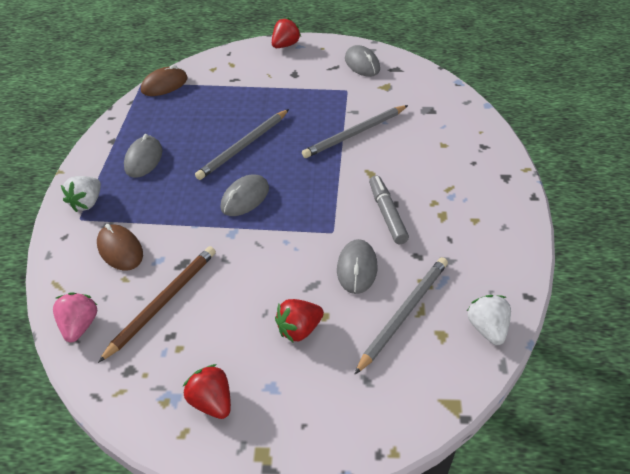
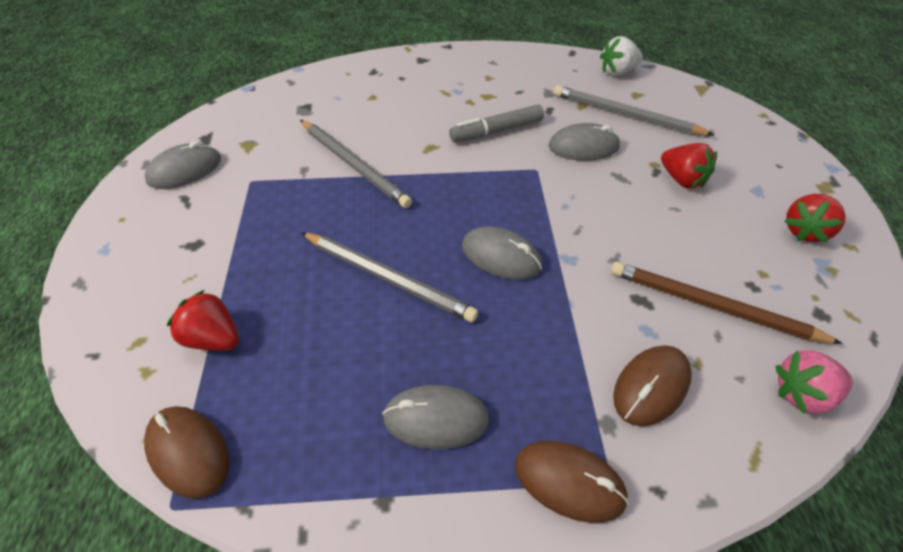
camera: 100 degrees left, 5 degrees up
(87, 203) = (569, 482): white strawberry -> brown mouse
(285, 45) = (95, 268): red strawberry -> red strawberry (214, 338)

